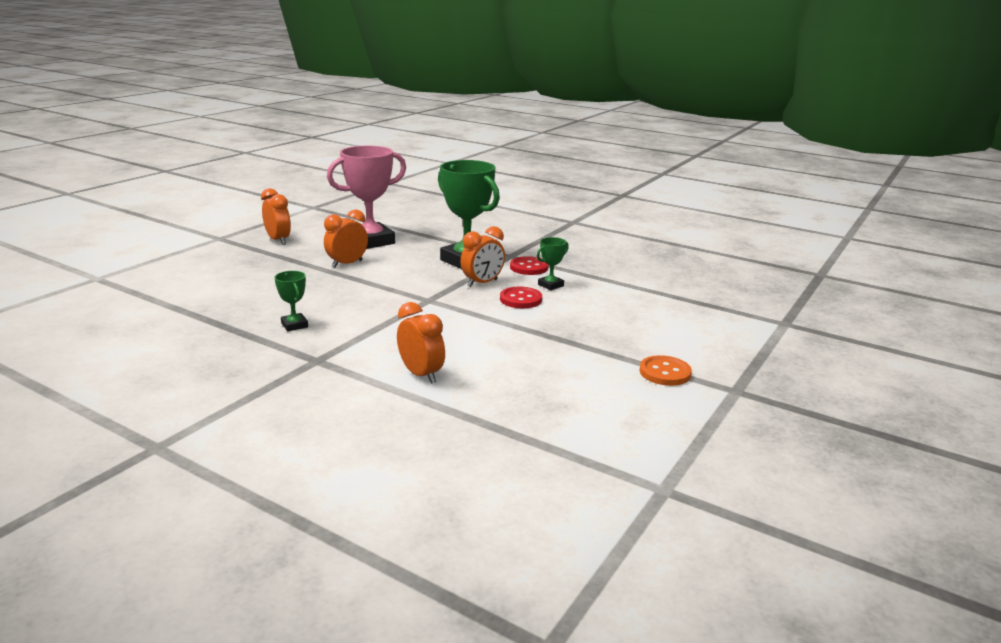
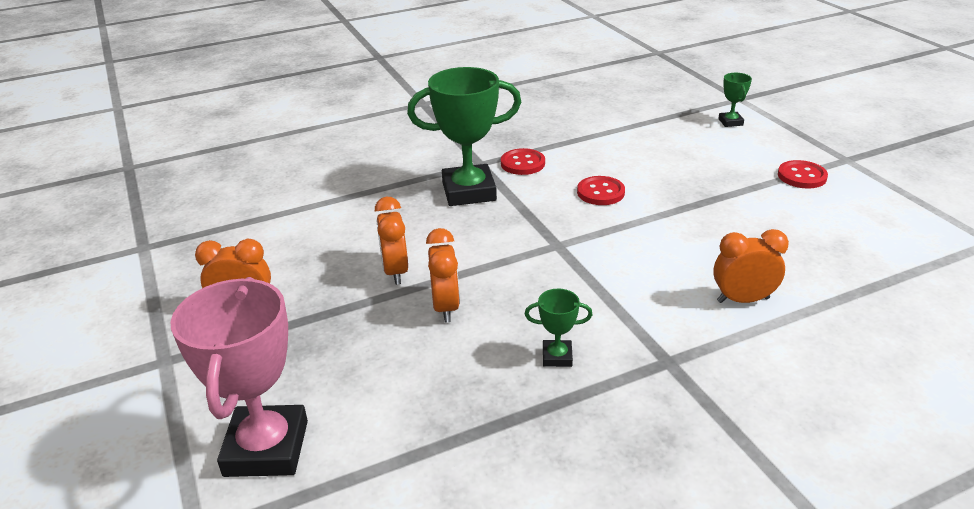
camera: 55 degrees left, 10 degrees up
(370, 241) = (335, 235): pink trophy -> pink trophy (266, 448)
(482, 283) = (540, 200): orange clock -> orange clock (446, 307)
(550, 285) = (579, 167): green trophy -> green trophy (730, 122)
(665, 372) = (801, 176): orange button -> red button

